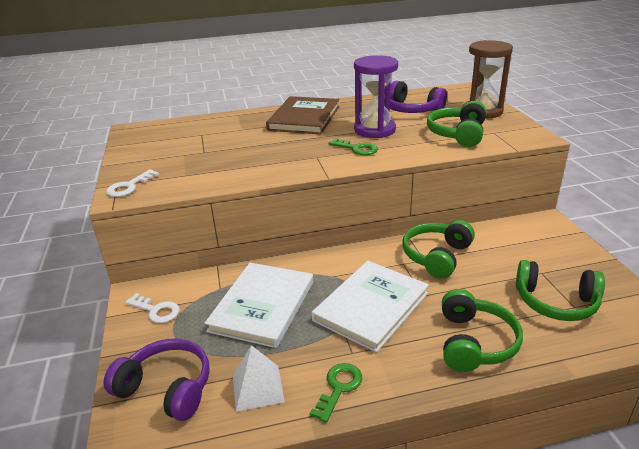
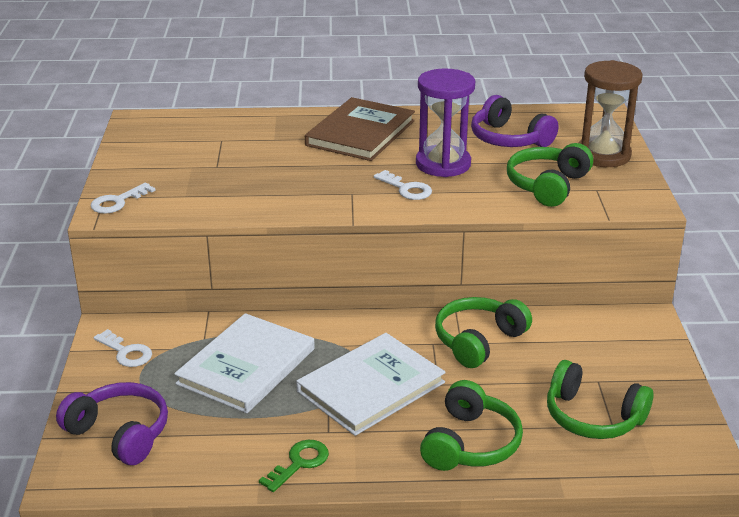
camera: 10 degrees right, 0 degrees up
(257, 388) = (214, 449): white pyramid -> none
(357, 149) = (406, 189): green key -> white key

